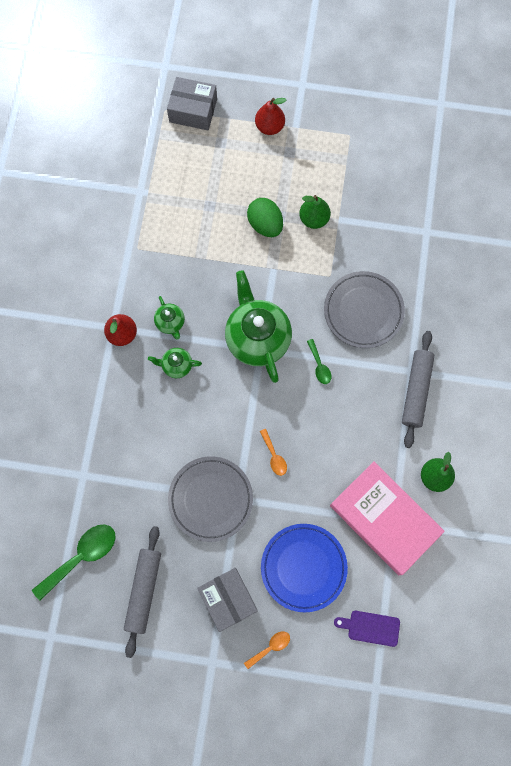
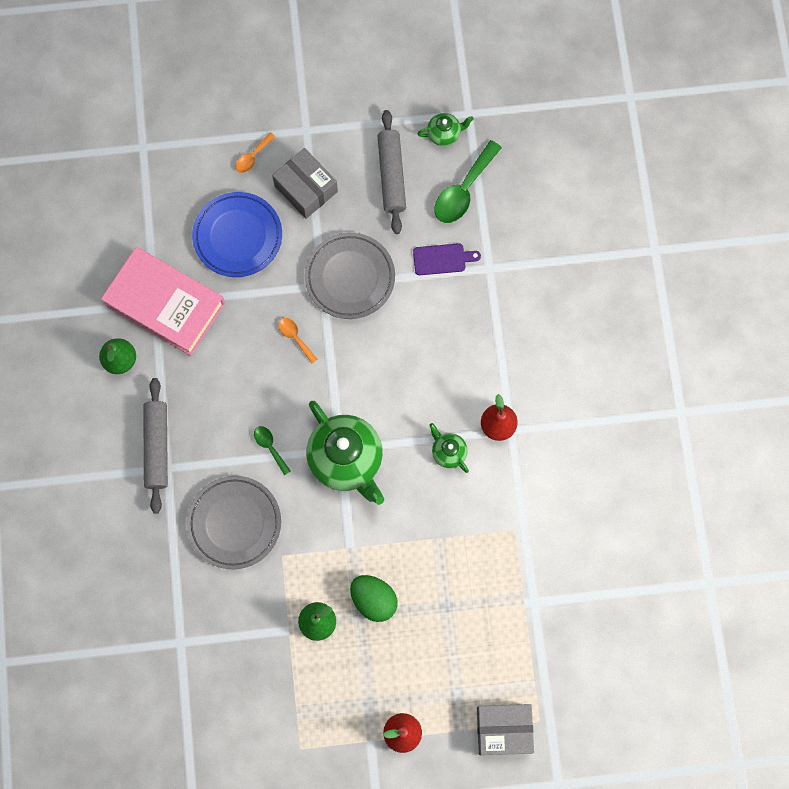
camera: 165 degrees right, 0 degrees up
(176, 366) = (427, 406): green teapot -> green teapot (444, 134)
(370, 627) = (158, 198): purple cutting board -> purple cutting board (442, 259)

